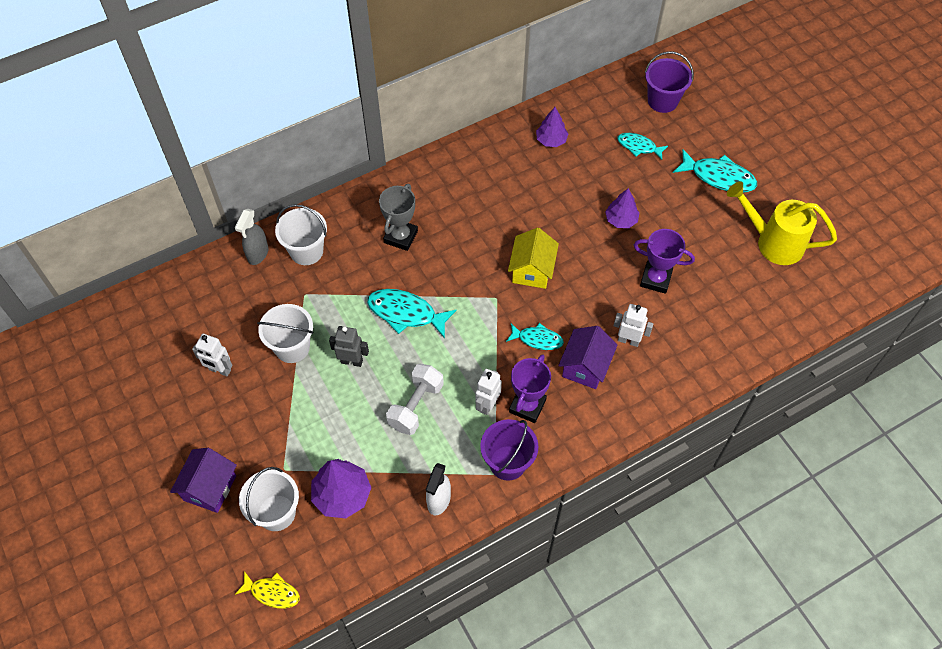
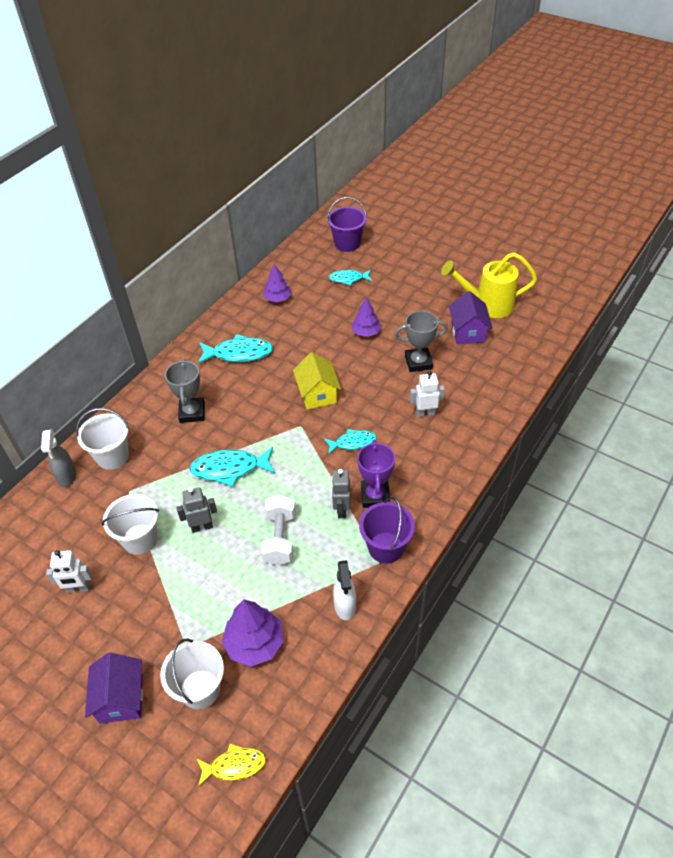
camera: 25 degrees left, 10 degrees down
(487, 404) = (341, 509): white robot -> grey robot
(585, 367) = (404, 446): purple house -> purple house (468, 332)
(655, 279) = (418, 362): purple trophy -> grey trophy
(718, 177) = (420, 277): turquoise fish -> turquoise fish (239, 353)

